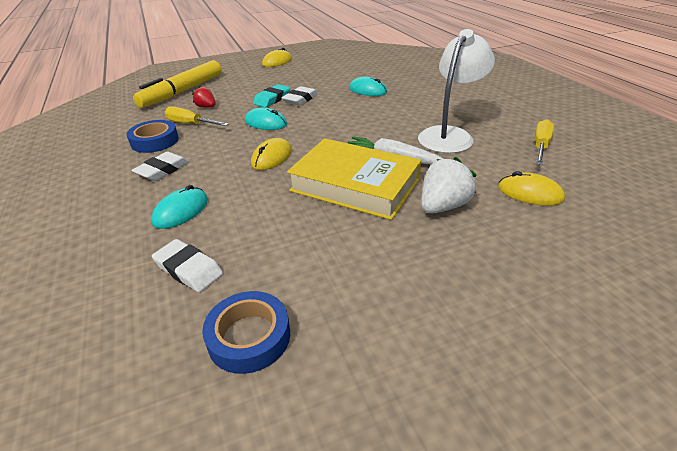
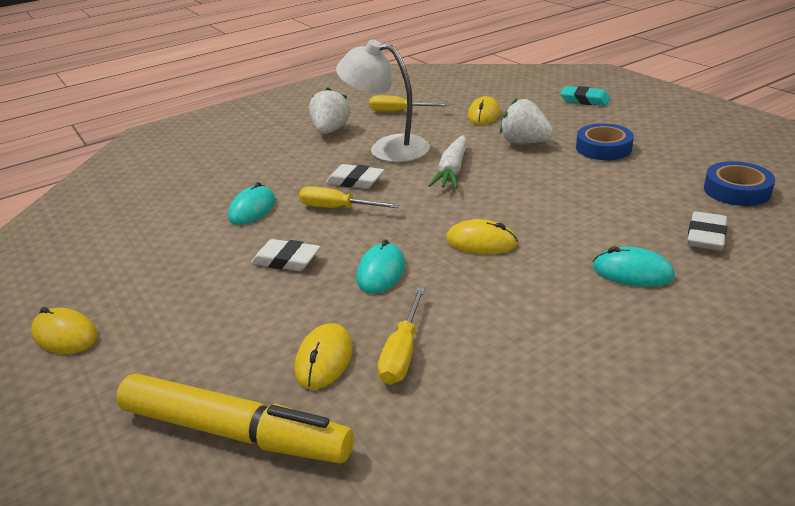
camera: 100 degrees left, 5 degrees down
(155, 141) = (479, 372): blue tape -> blue tape (603, 148)
(162, 170) = (560, 323): white eraser -> white eraser (355, 181)
(206, 107) = (324, 359): red strawberry -> yellow mouse
(272, 99) = (285, 289): turquoise eraser -> turquoise eraser (584, 100)
(353, 113) = (337, 208): none -> yellow screwdriver
(355, 185) = (514, 182): yellow book -> none
(494, 114) = (330, 130): none -> white strawberry

